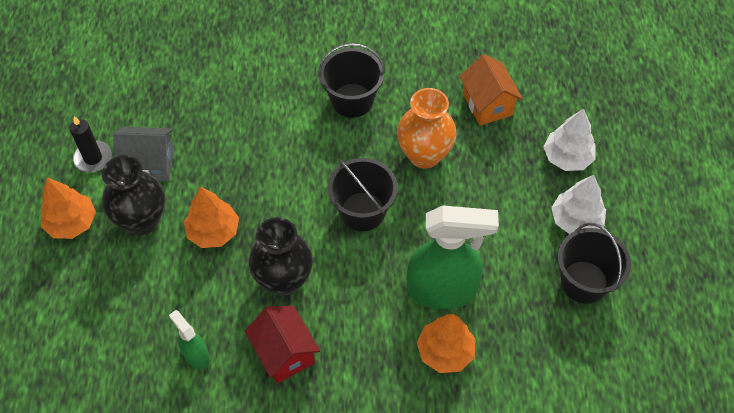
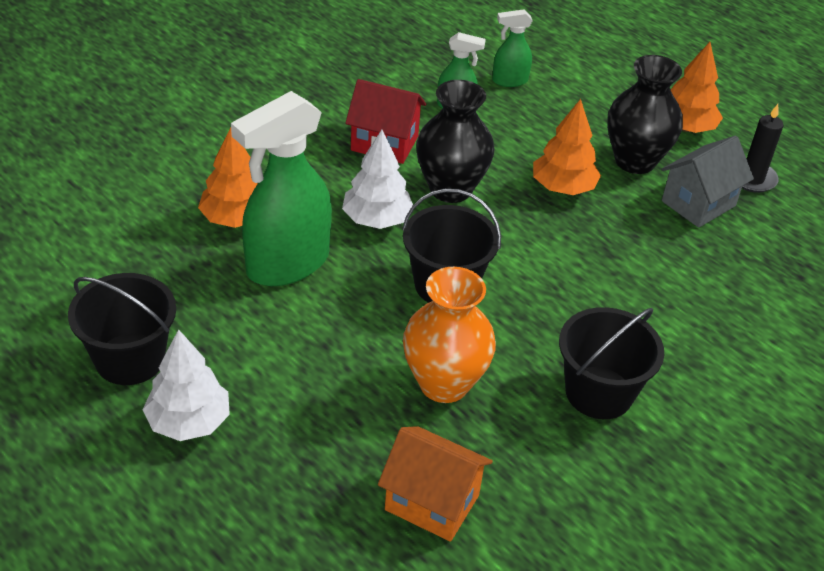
camera: 135 degrees right, 15 degrees down
(127, 354) = (509, 81): none -> green spray bottle
(567, 157) = (260, 497): white tree -> white tree (376, 219)

